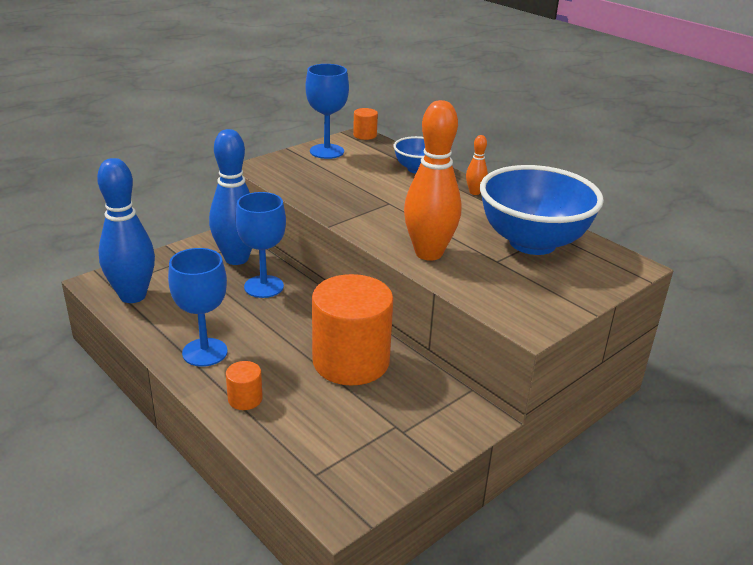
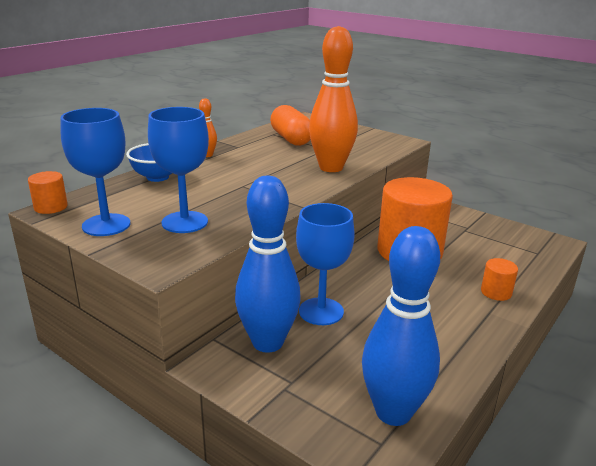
camera: 100 degrees left, 5 degrees down
(205, 352) = (455, 327): blue goblet -> blue goblet (185, 222)
(532, 242) = (291, 139): blue bowl -> orange capsule

